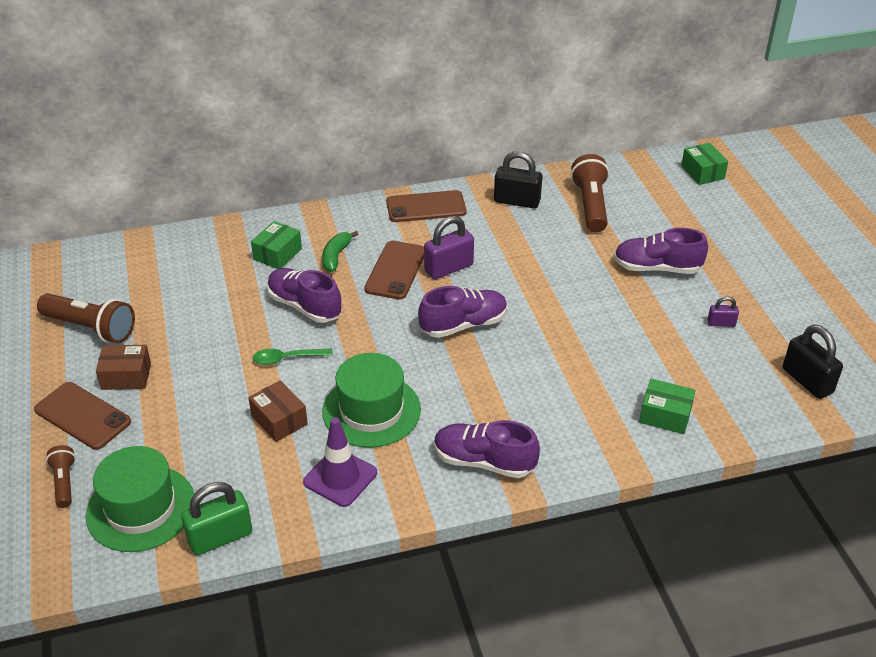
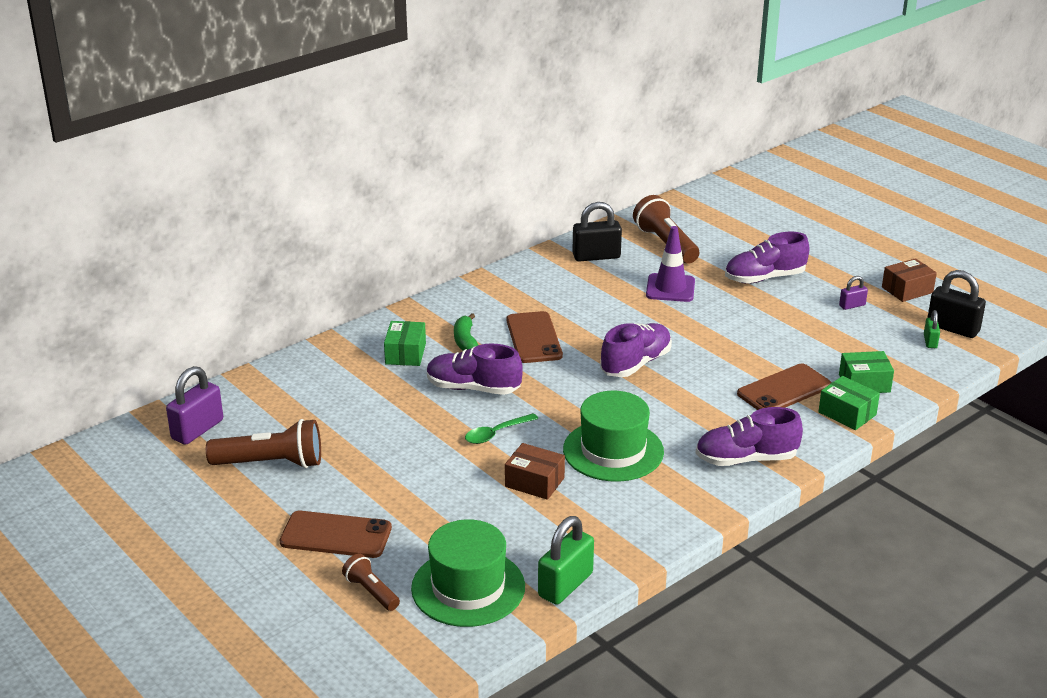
camera: 25 degrees left, 10 degrees down
(126, 376) = (349, 491): brown box -> brown box (907, 290)
(340, 477) = (632, 508): purple traffic cone -> purple traffic cone (670, 288)
(426, 207) = (515, 281): brown phone -> brown phone (784, 390)
(448, 268) = (582, 324): purple padlock -> purple padlock (197, 430)
(702, 172) = (740, 196): green box -> green box (847, 413)
(771, 389) = (930, 341): none -> green padlock

